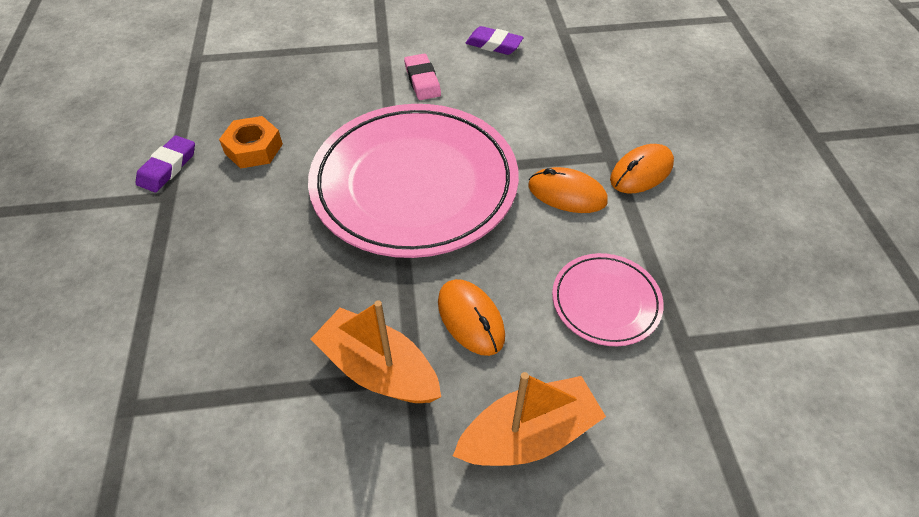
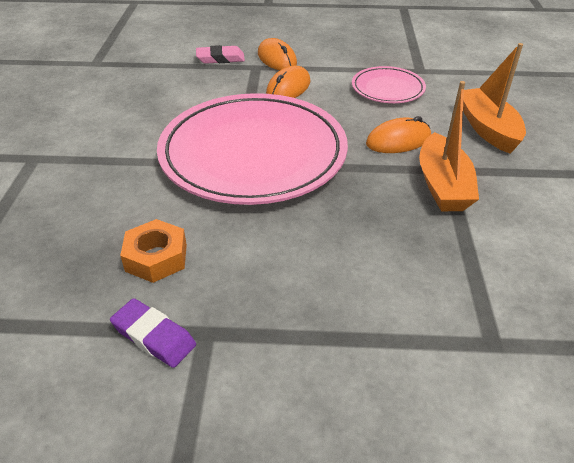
camera: 80 degrees left, 10 degrees down
(379, 369) = (442, 185): orange boat -> orange boat turned 45 degrees counterclockwise
(422, 81) = (114, 138): pink eraser -> pink eraser (220, 58)
(494, 44) = (88, 96): purple eraser -> none

